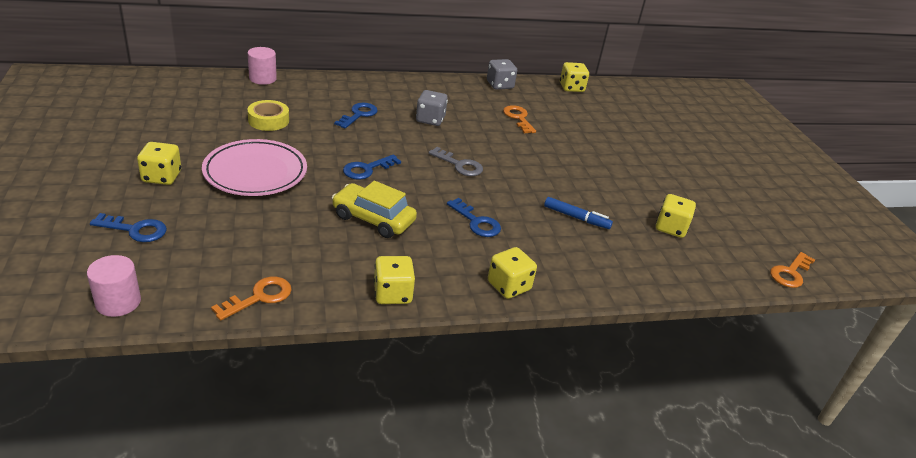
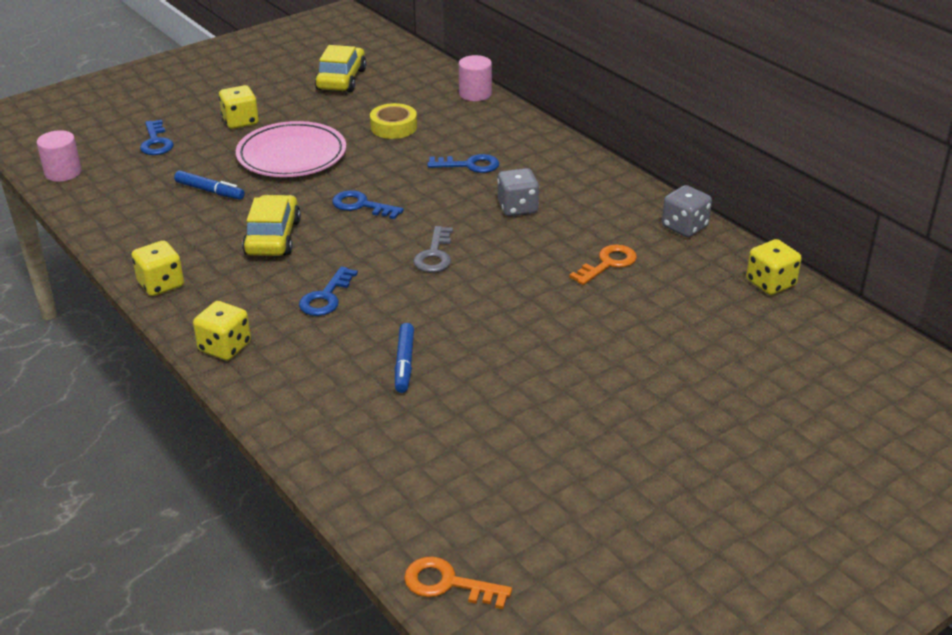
camera: 70 degrees right, 0 degrees up
(159, 113) = (341, 79): none -> yellow car
(259, 297) = (109, 224): orange key -> none
(265, 226) = (210, 191): none -> blue marker
(670, 228) = (458, 447): yellow dice -> none

